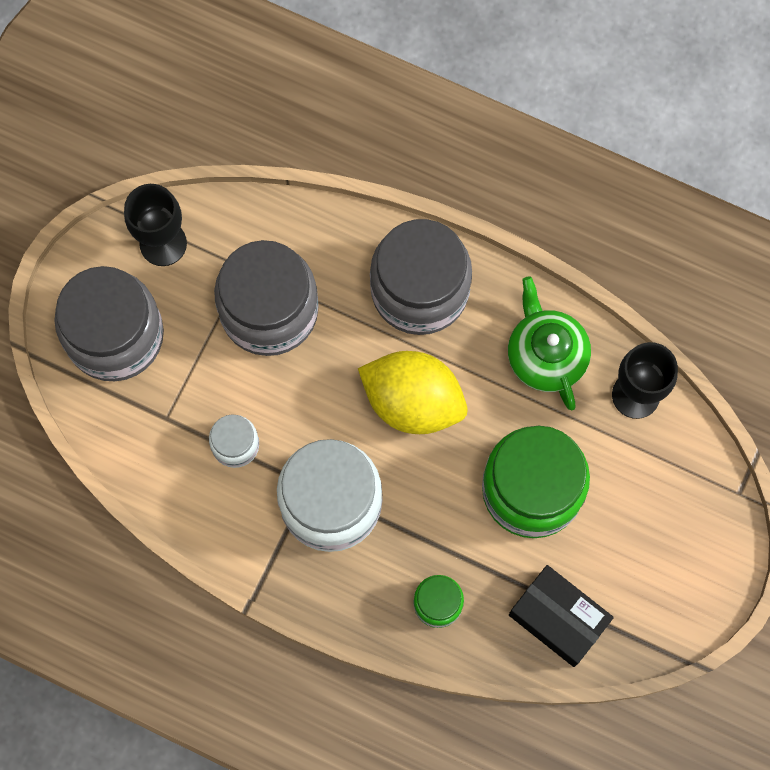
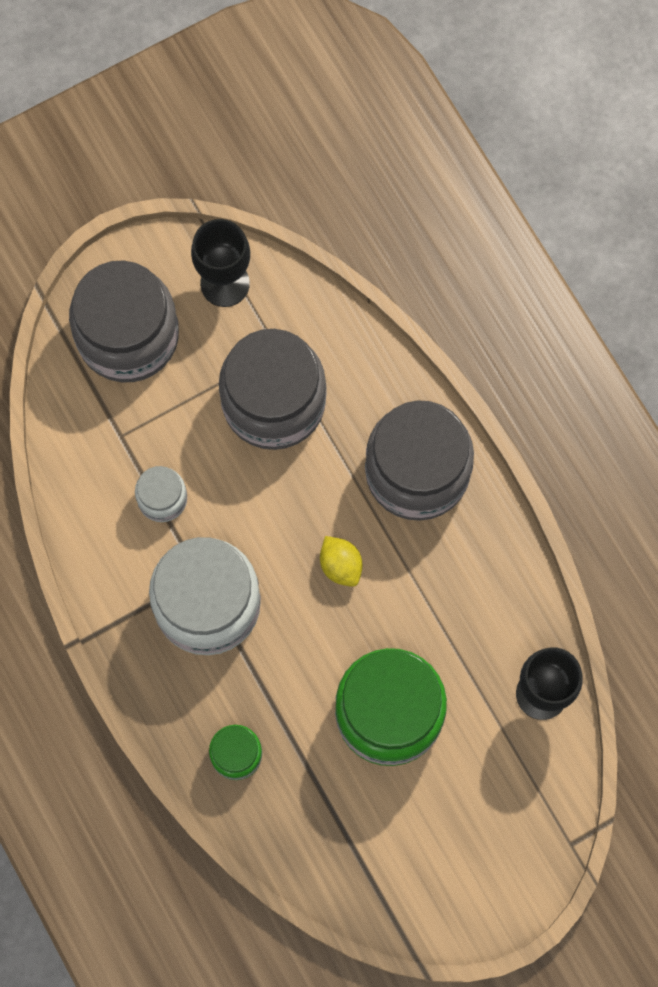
camera: 35 degrees right, 0 degrees up
(413, 402) = (340, 565): yellow lemon -> yellow lemon, size x0.48
(546, 355) = (487, 604): green teapot -> none
(558, 618) = (331, 841): black box -> none

